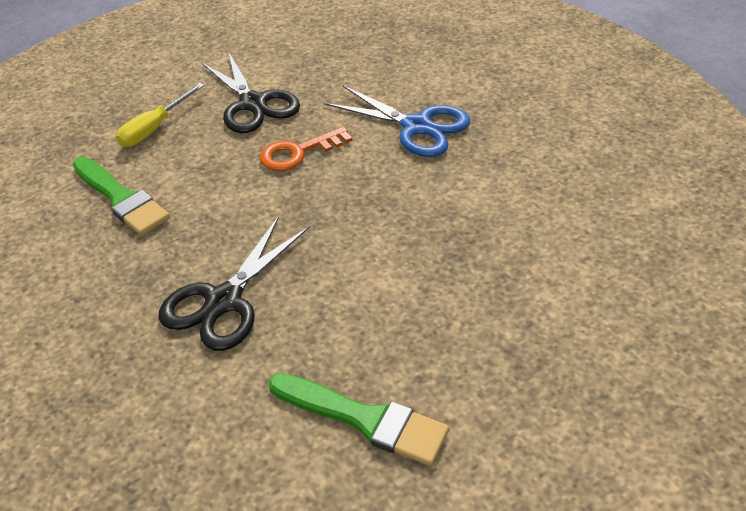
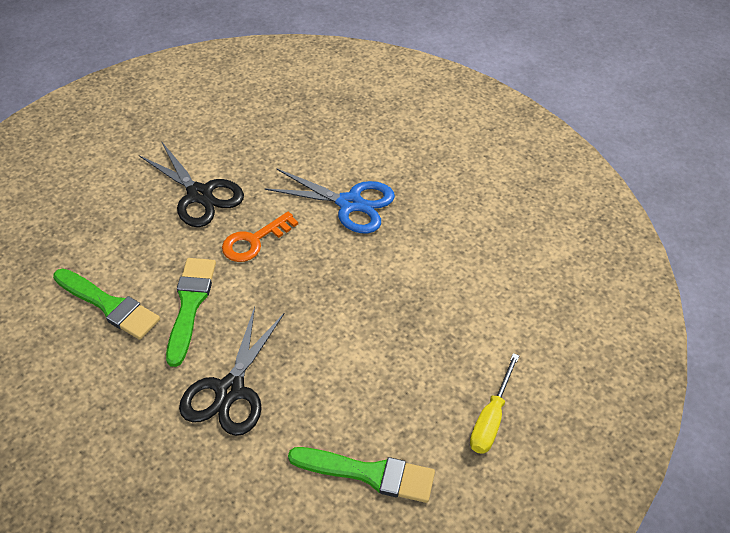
camera: 15 degrees left, 5 degrees up
(154, 128) = (116, 230): yellow screwdriver -> yellow screwdriver (491, 419)
(208, 207) = (190, 305): none -> green brush

